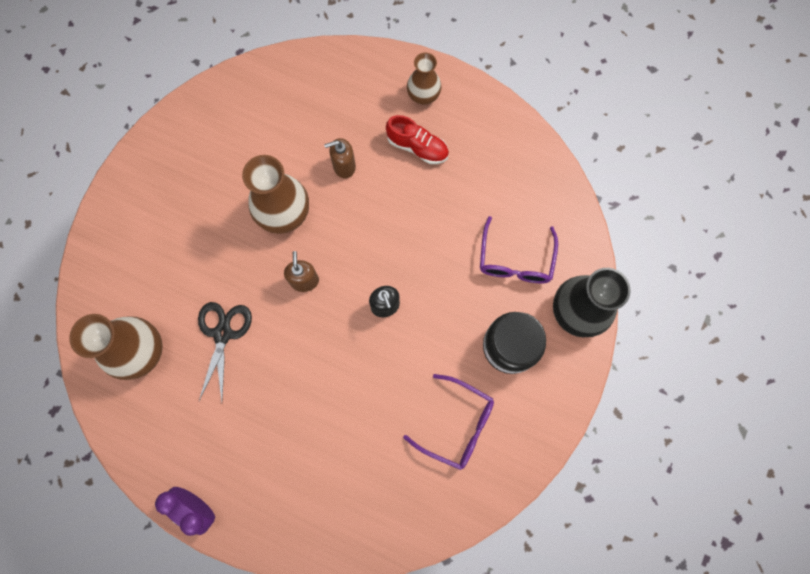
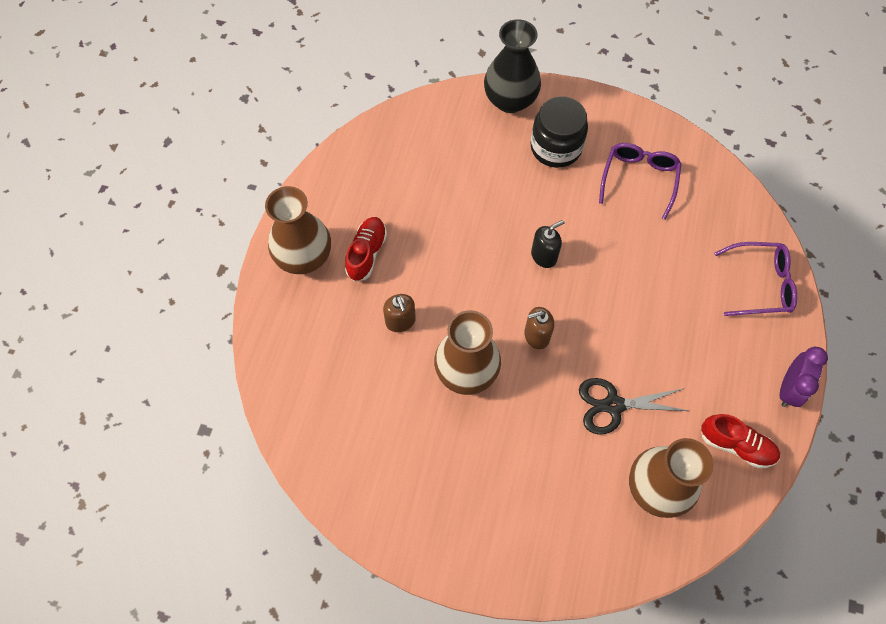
camera: 100 degrees left, 10 degrees down
(158, 436) = (736, 445): none -> red shoe
(423, 95) = (304, 257): brown vase -> brown vase, size x1.62
(515, 260) = (471, 153): purple glasses -> purple glasses (760, 284)

